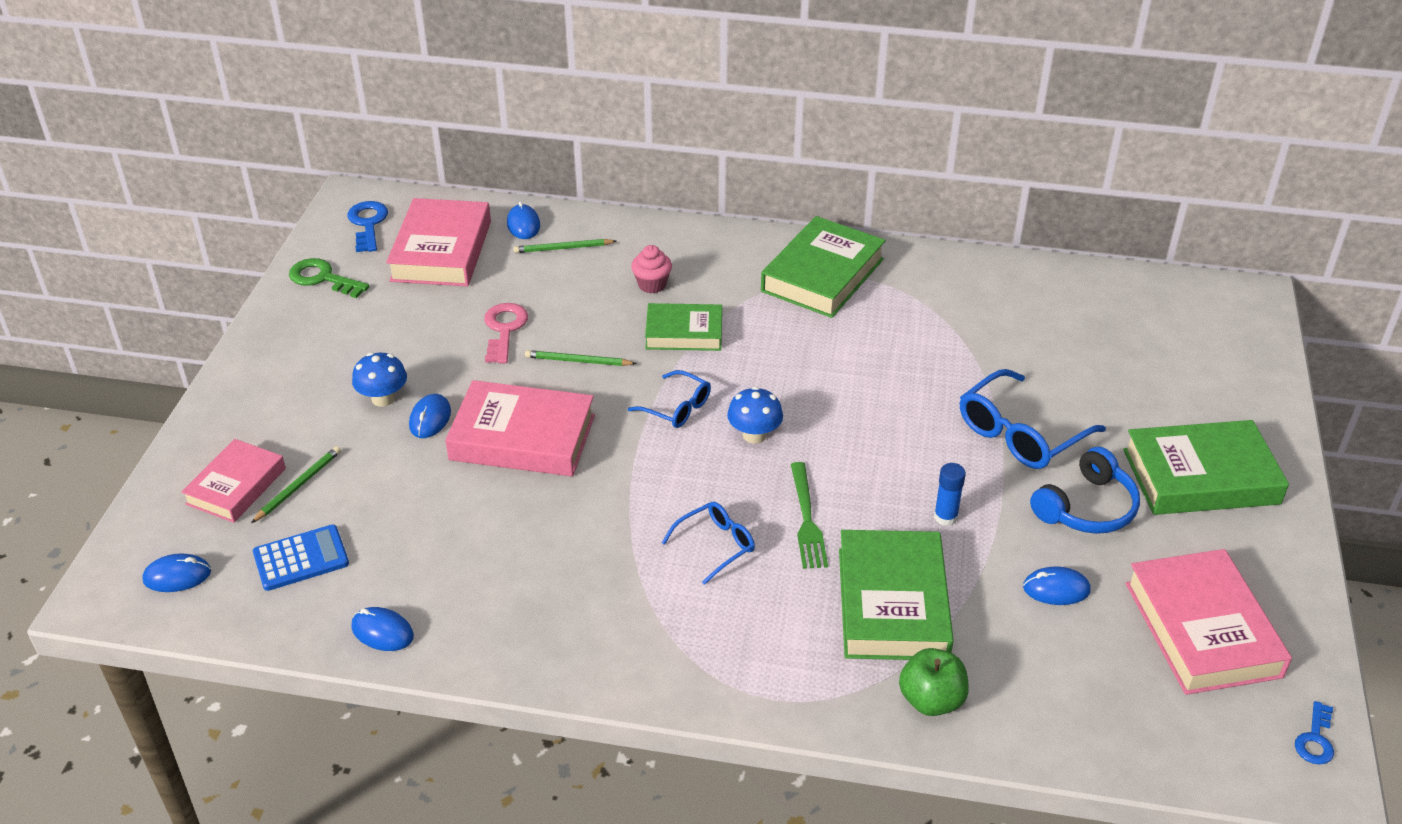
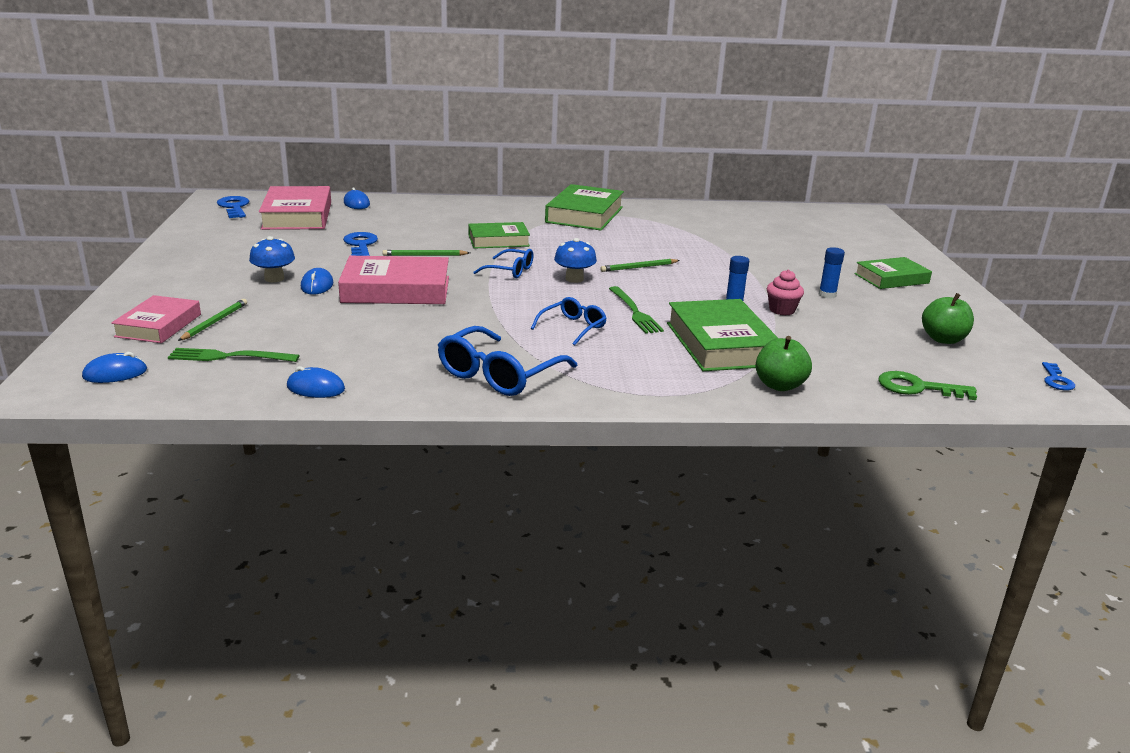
camera: 15 degrees left, 15 degrees down
(301, 558) = (229, 357): blue calculator -> green fork
(322, 278) = (205, 230): green key -> green key (917, 388)
(504, 329) = (361, 245): pink key -> blue key
(563, 248) = (391, 211): green pencil -> green pencil (639, 267)
(652, 285) = (464, 223): pink cupcake -> pink cupcake (782, 310)
(1020, 434) = (761, 268): blue glasses -> blue glasses (499, 375)
(1056, 589) = (832, 329): blue mouse -> none
(1086, 507) = (827, 295): blue headphones -> blue glue stick
(1200, 477) = (891, 278): green book -> green book, size x0.64
(1202, 629) = (943, 339): pink book -> green apple

